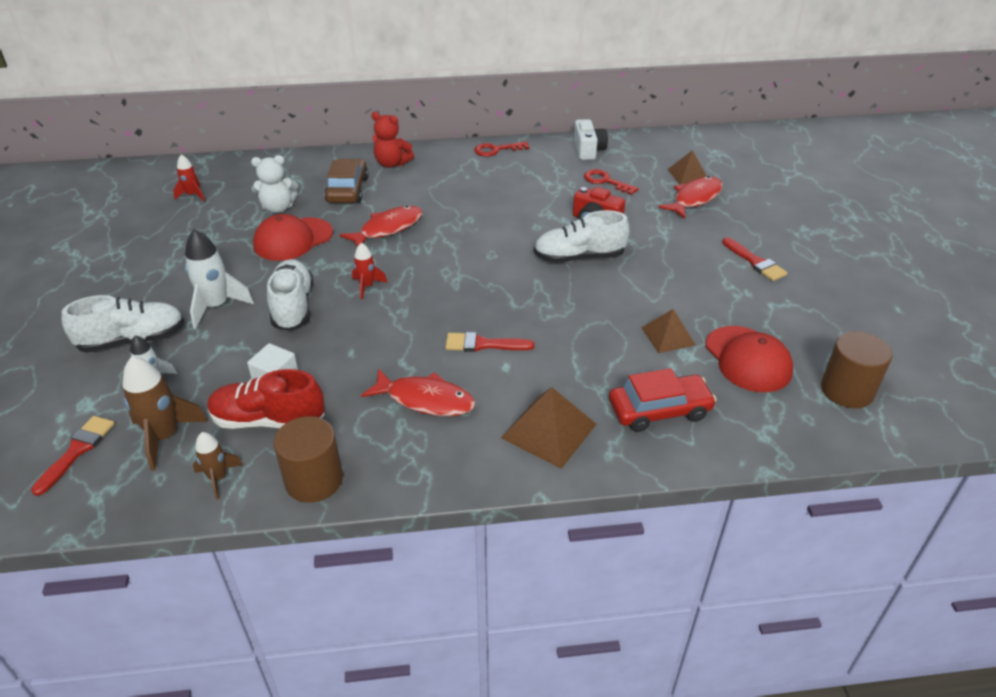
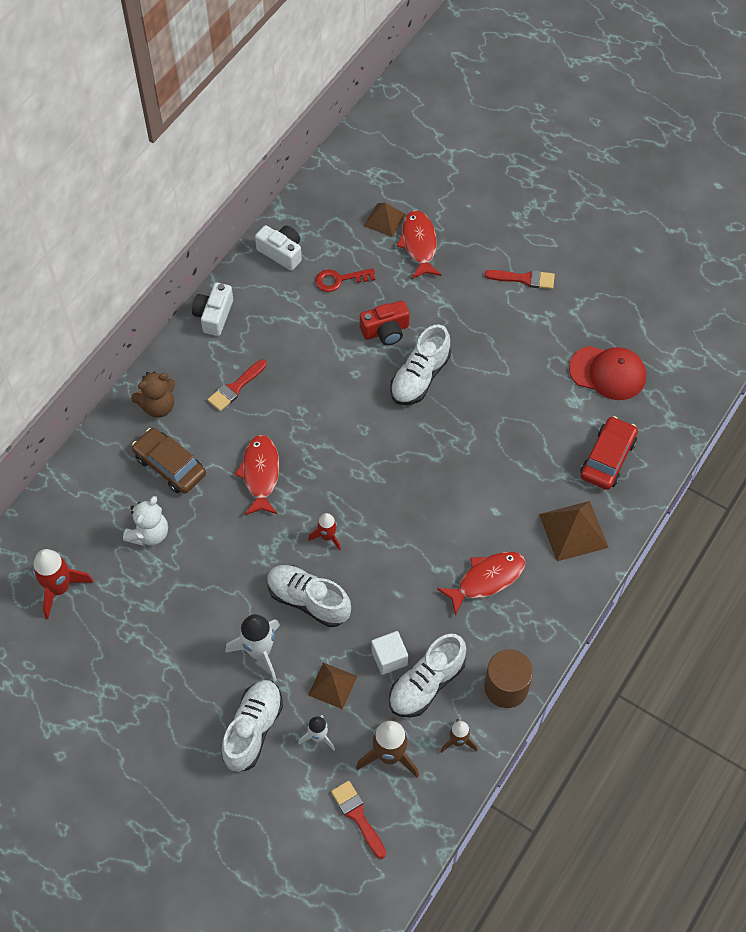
camera: 50 degrees left, 20 degrees up
(192, 195) = (59, 588): red rocket -> red rocket, size x1.69
(268, 420) = (426, 684): red shoe -> white shoe
(293, 239) = (211, 550): red cap -> none
(392, 163) = (158, 406): red teddy bear -> brown teddy bear
(483, 344) = (461, 508): red brush -> red brush (235, 387)
(496, 150) = (214, 315): red key -> white camera
(668, 336) = (549, 396): brown pyramid -> brown pyramid (332, 685)
(847, 390) = (676, 348): brown cylinder -> none

